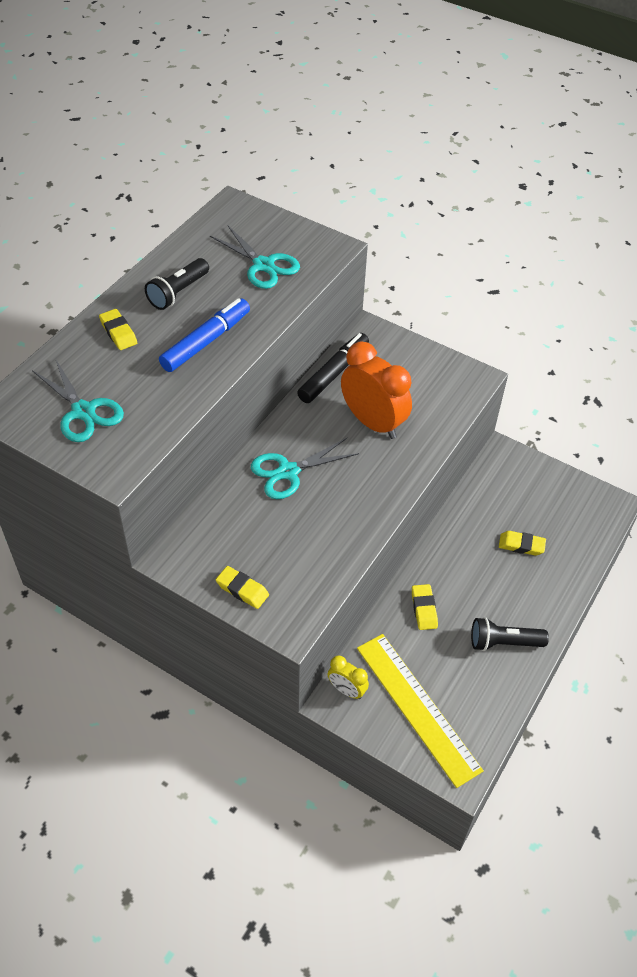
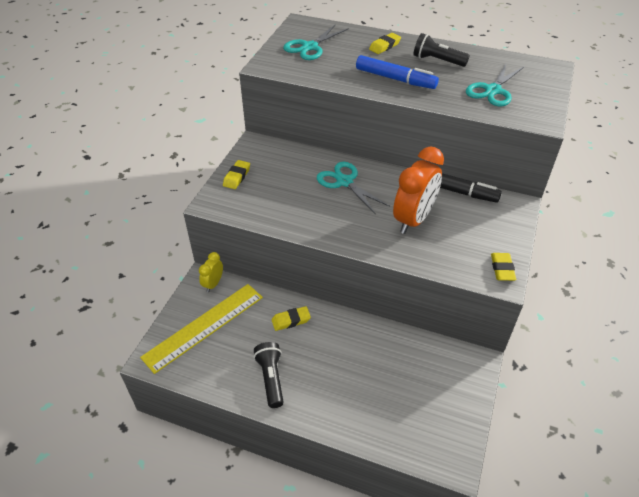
camera: 80 degrees right, 5 degrees down
(521, 545) = (375, 384): yellow eraser -> yellow eraser (502, 269)

